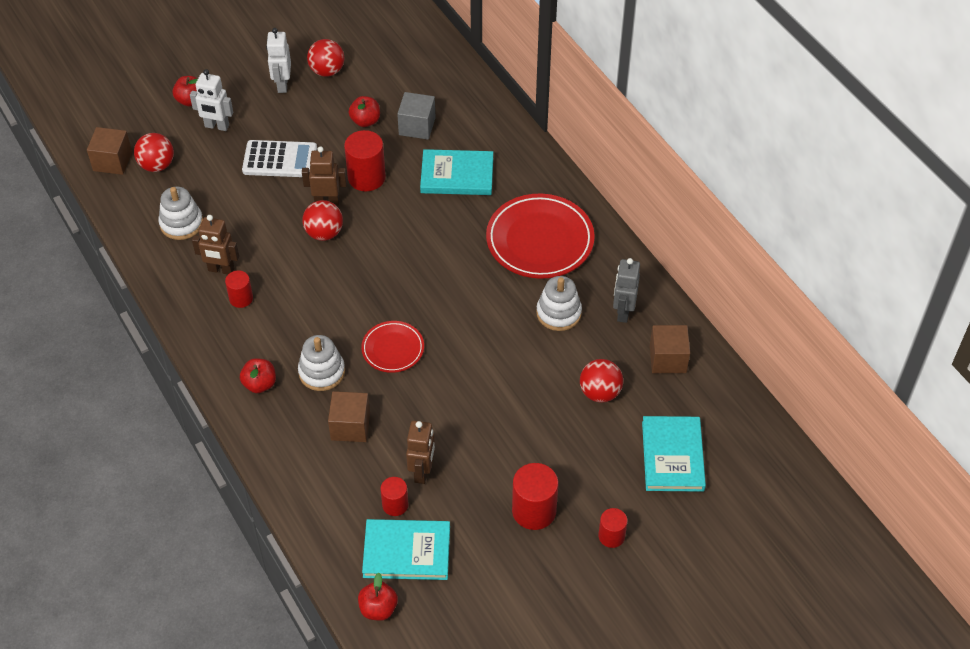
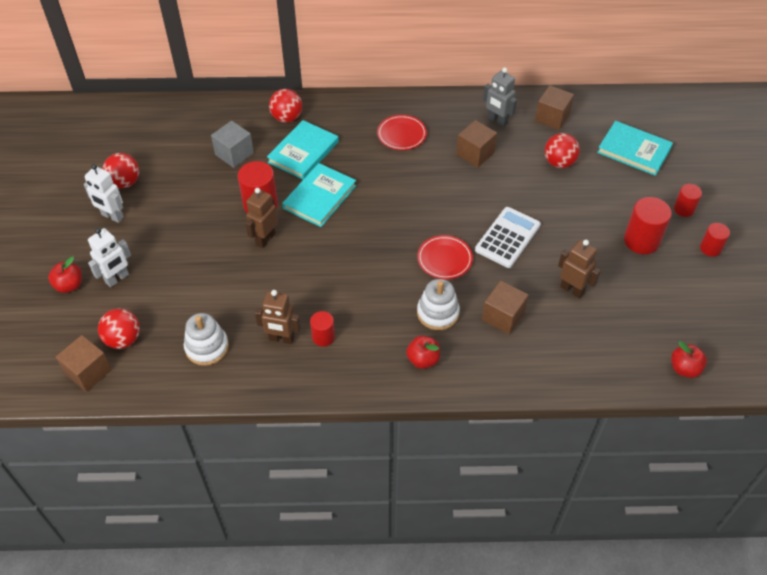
camera: 60 degrees left, 0 degrees up
(221, 270) = (281, 339): brown robot -> brown robot turned 60 degrees clockwise
(280, 160) = (194, 251): white calculator -> white calculator (507, 238)
(324, 233) = (296, 254): red ball -> red ball (287, 118)
(365, 121) = (201, 181): red apple -> none
(395, 505) = (593, 319): red cylinder -> red cylinder (710, 248)
(406, 552) = (640, 329): turquoise book -> turquoise book (319, 197)
(540, 240) = (401, 135): red plate -> red plate, size x0.55
(558, 313) = (475, 153): white stacking toy -> brown cube

